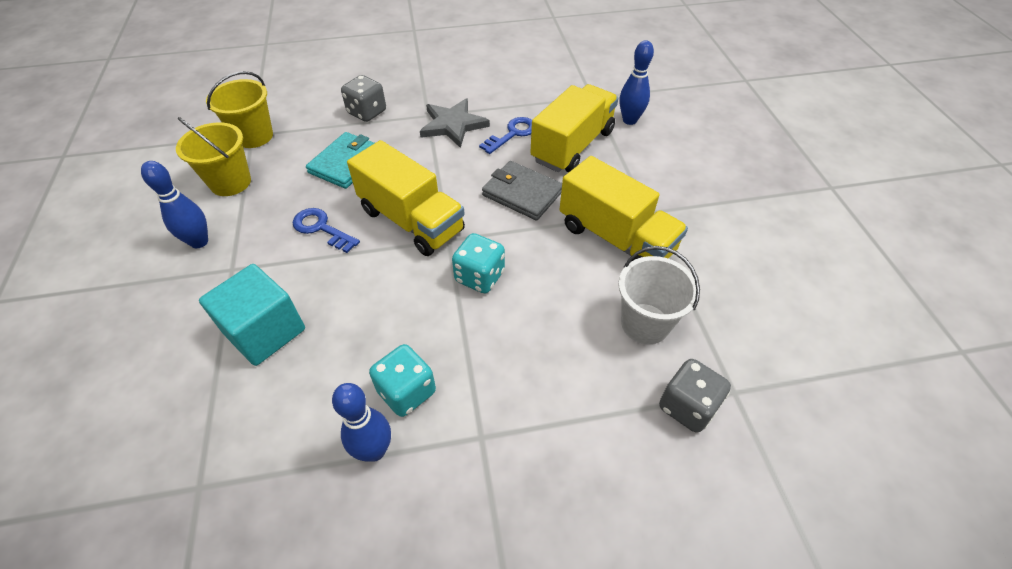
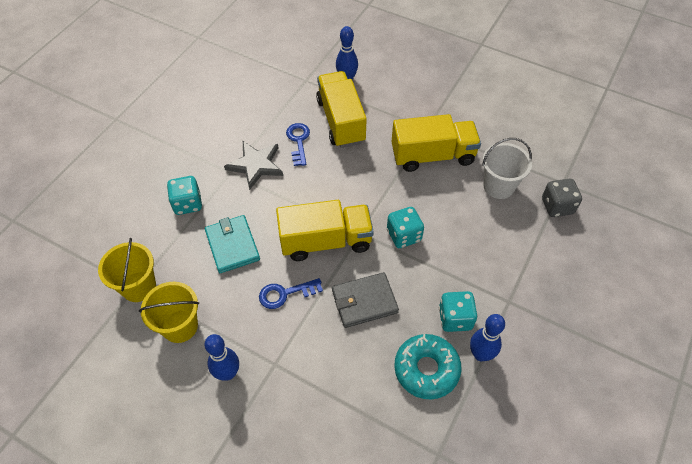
camera: 50 degrees left, 5 degrees up
(265, 331) = (349, 369): turquoise cube -> none
(312, 404) = (426, 369): none -> turquoise donut
(367, 112) = (187, 204): grey dice -> turquoise dice
(522, 193) = (357, 172): grey wallet -> grey wallet (364, 301)

